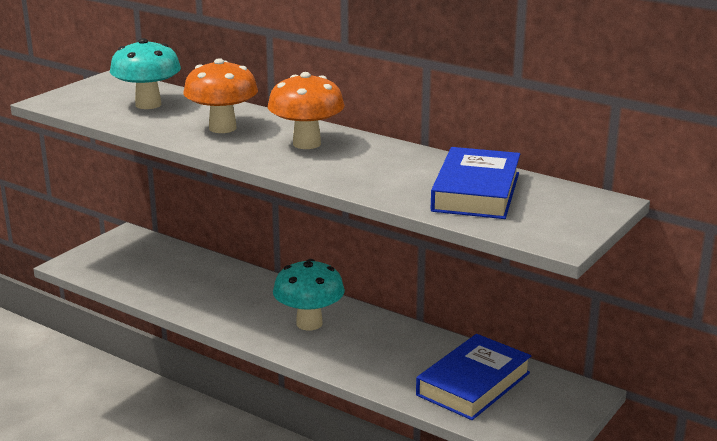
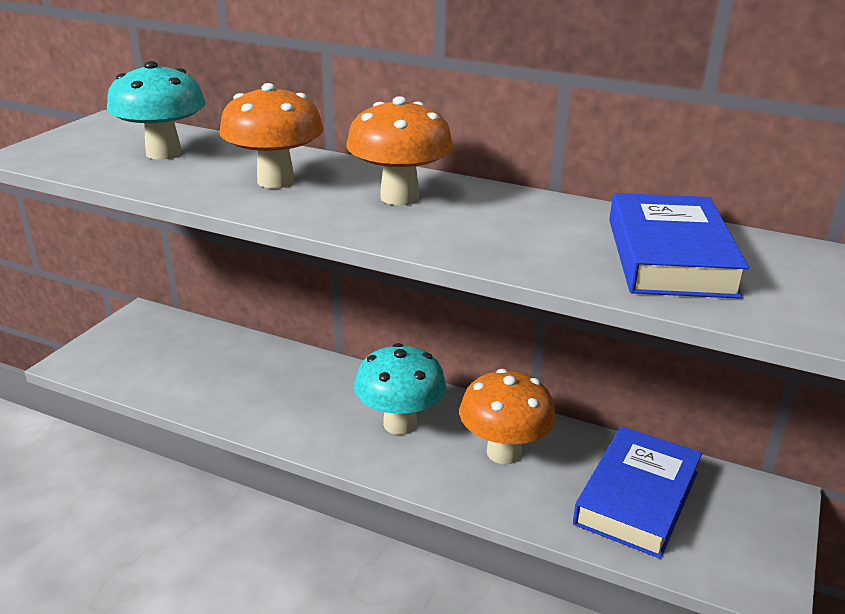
camera: 10 degrees left, 5 degrees up
(383, 348) = (504, 452): none -> orange mushroom

